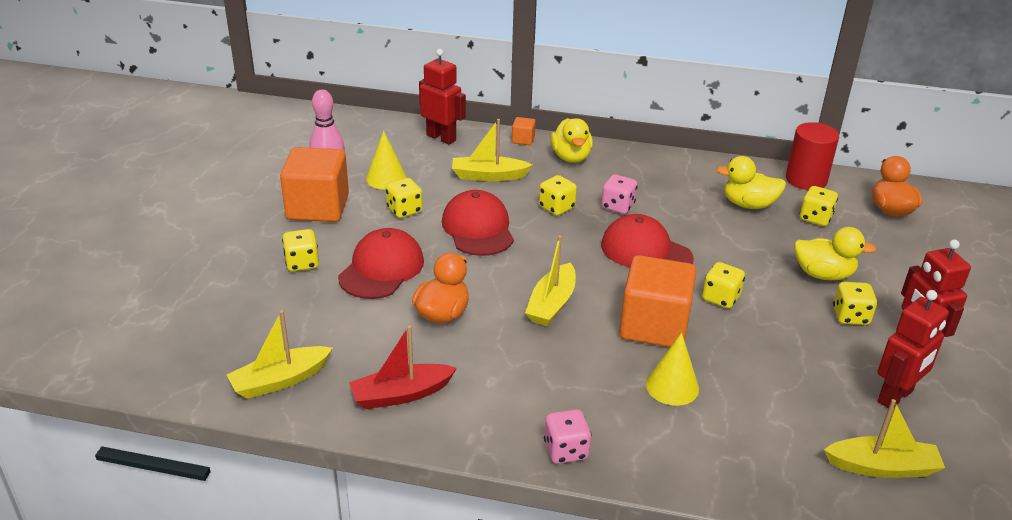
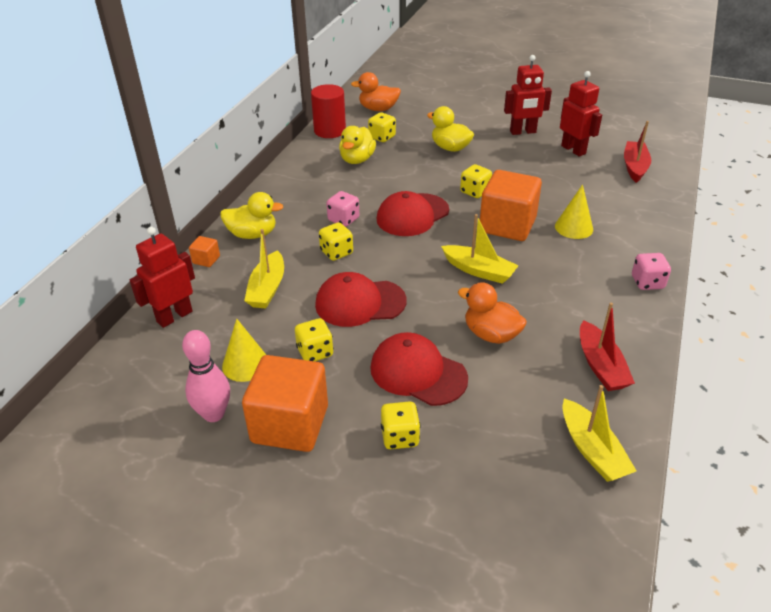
camera: 80 degrees left, 5 degrees up
(823, 274) = (450, 148): yellow duck -> yellow duck turned 75 degrees counterclockwise
(850, 316) = (497, 148): yellow dice -> none
(882, 467) = (634, 167): yellow boat -> red boat

